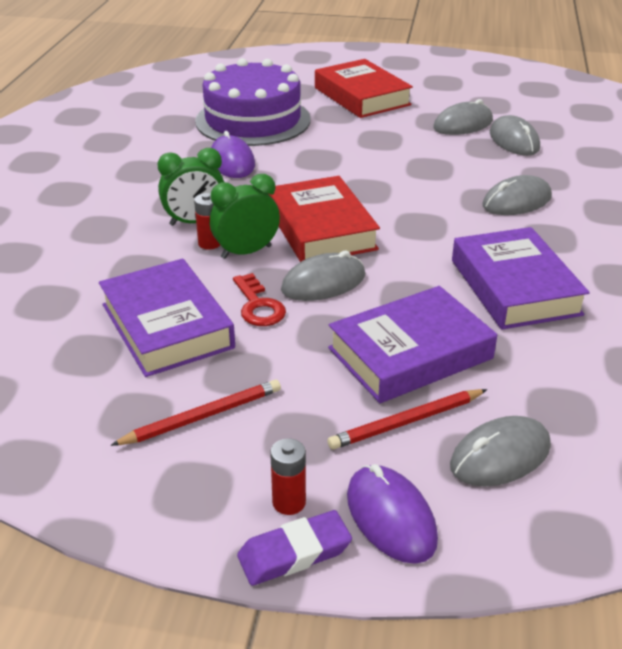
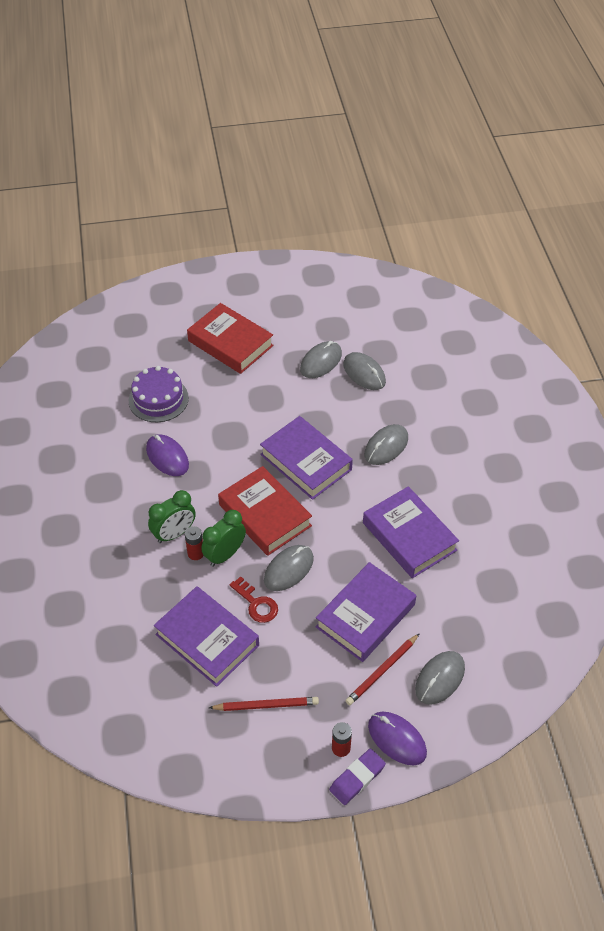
camera: 20 degrees left, 15 degrees up
(202, 417) = (266, 705): red pencil -> red pencil turned 45 degrees clockwise
(253, 120) = (158, 399): purple cake -> purple cake, size x0.64
(401, 195) = (306, 462): none -> purple book

